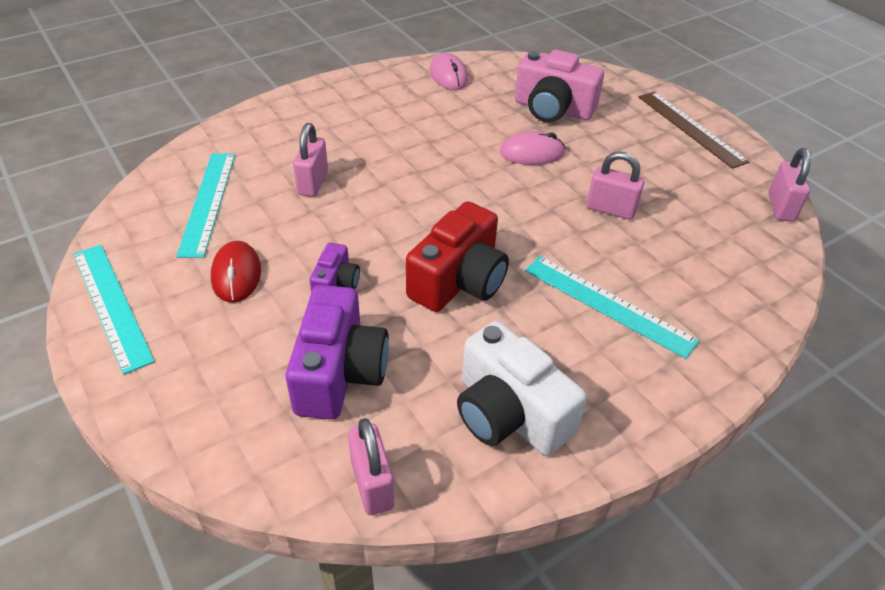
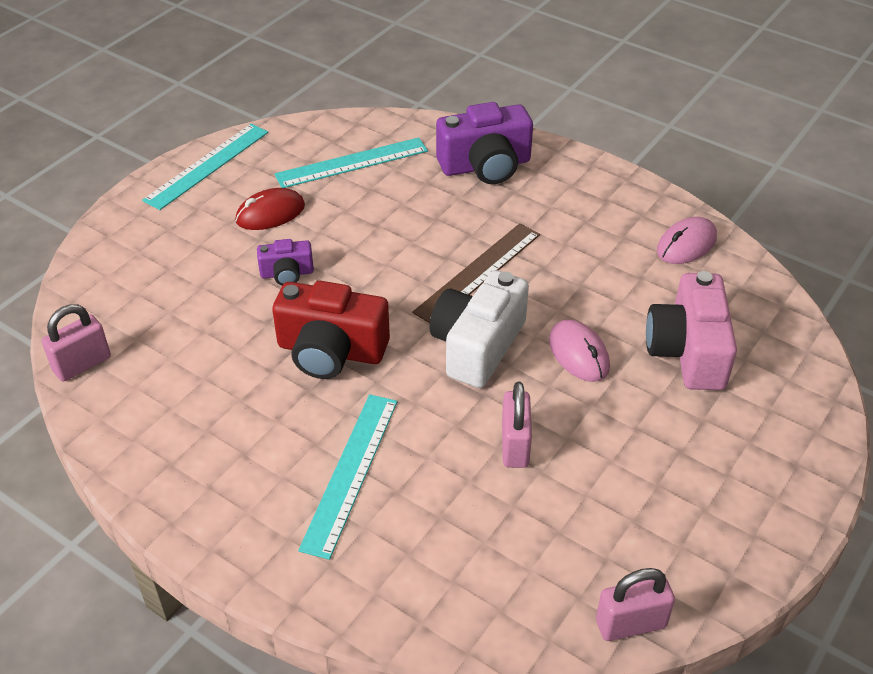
camera: 70 degrees right, 0 degrees up
(313, 183) = (417, 212): pink padlock -> none
(339, 372) = (186, 310): purple camera -> purple camera (485, 166)
(509, 413) = (179, 428): white camera -> white camera (477, 346)
(690, 128) = (754, 499): brown ruler -> brown ruler (478, 272)

